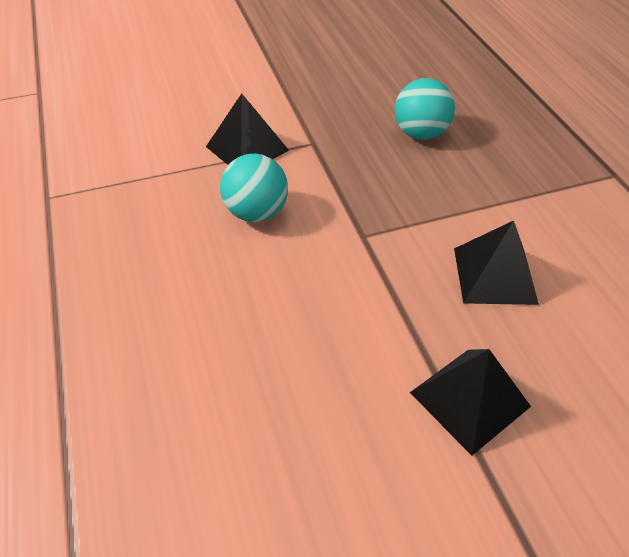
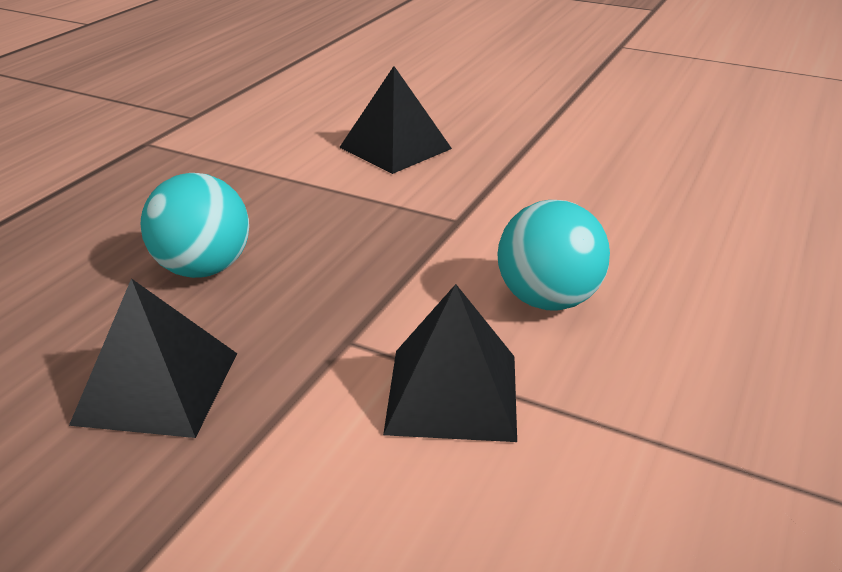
camera: 135 degrees left, 15 degrees down
(469, 399) = (533, 119): black pyramid -> black pyramid (157, 387)

